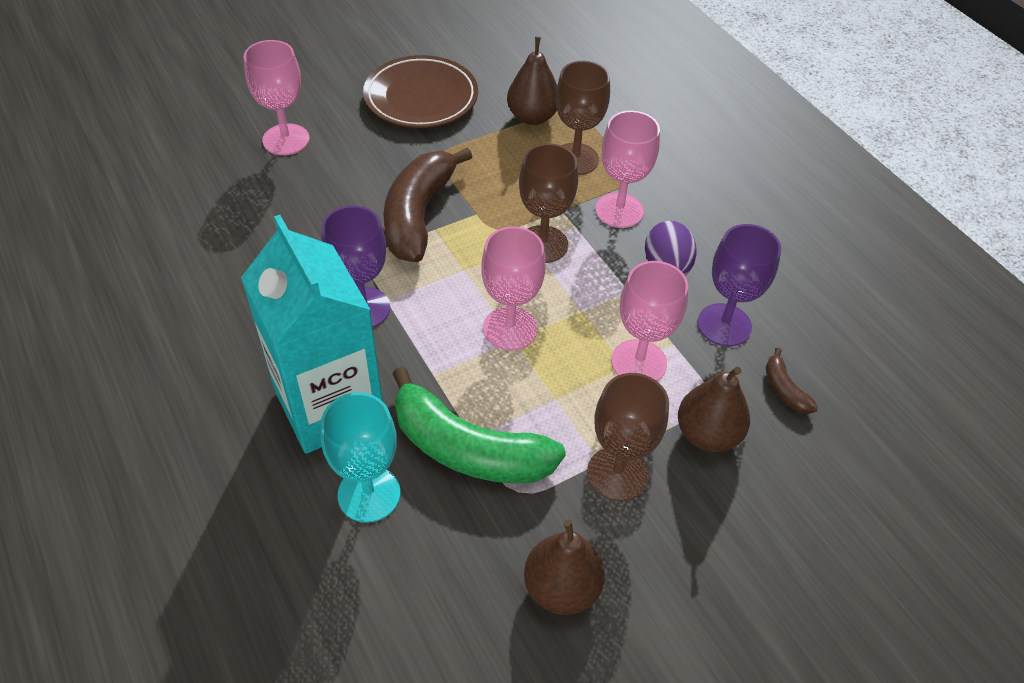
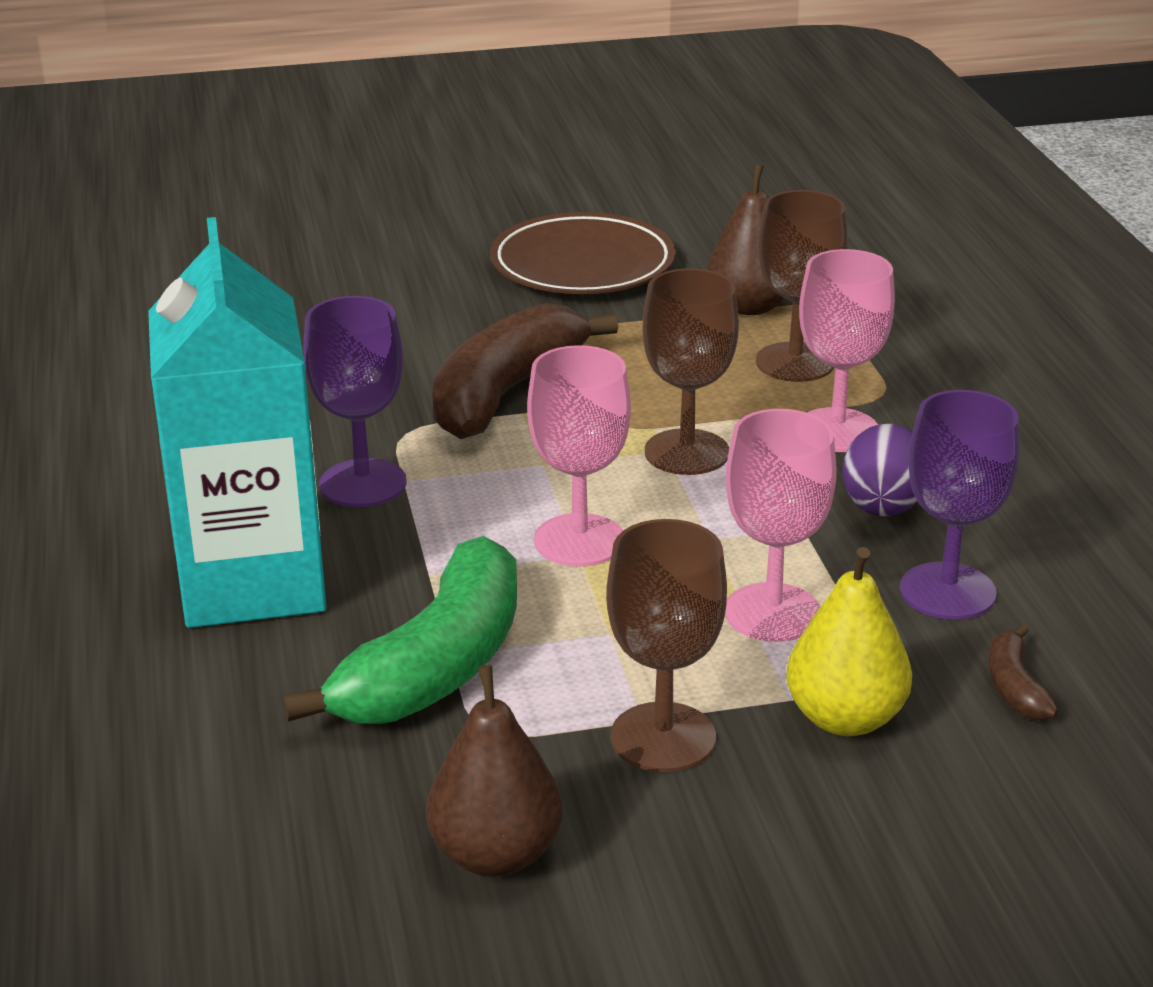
camera: 20 degrees right, 20 degrees down
(286, 139) = (351, 287): pink goblet -> none
(369, 494) = (255, 689): turquoise goblet -> none
(468, 449) = (436, 666): green banana -> green banana turned 105 degrees counterclockwise
(707, 434) = (845, 718): brown pear -> yellow pear

